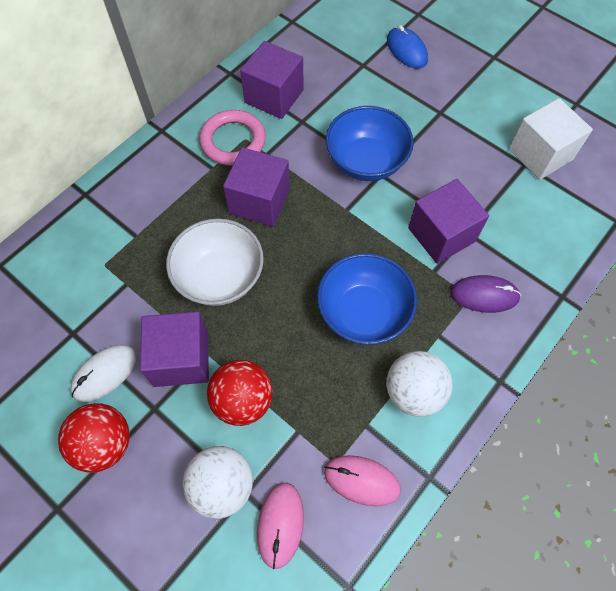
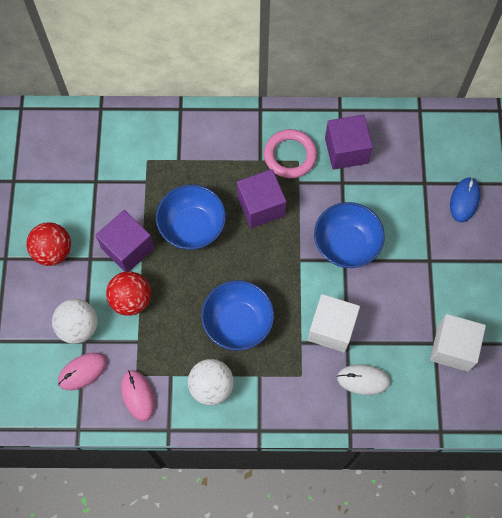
camera: 50 degrees right, 5 degrees up
(104, 373) = (88, 217): white mouse -> white mouse (363, 380)
(220, 277) = (192, 226): white bowl -> blue bowl
(441, 234) = (331, 328): purple cube -> white cube
(484, 295) = (309, 383): purple mouse -> none

